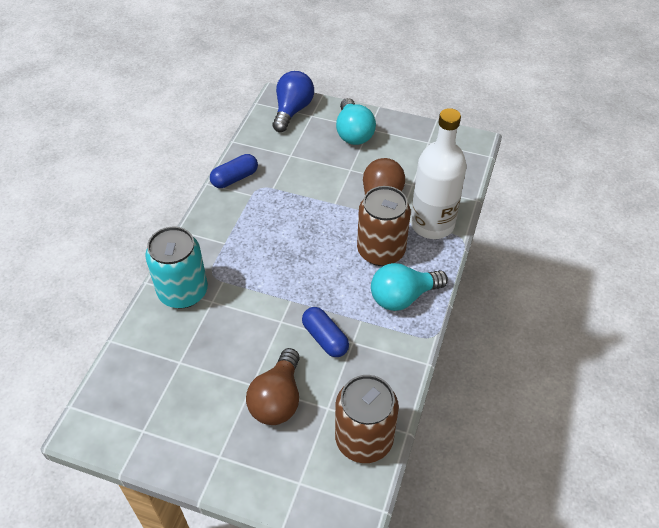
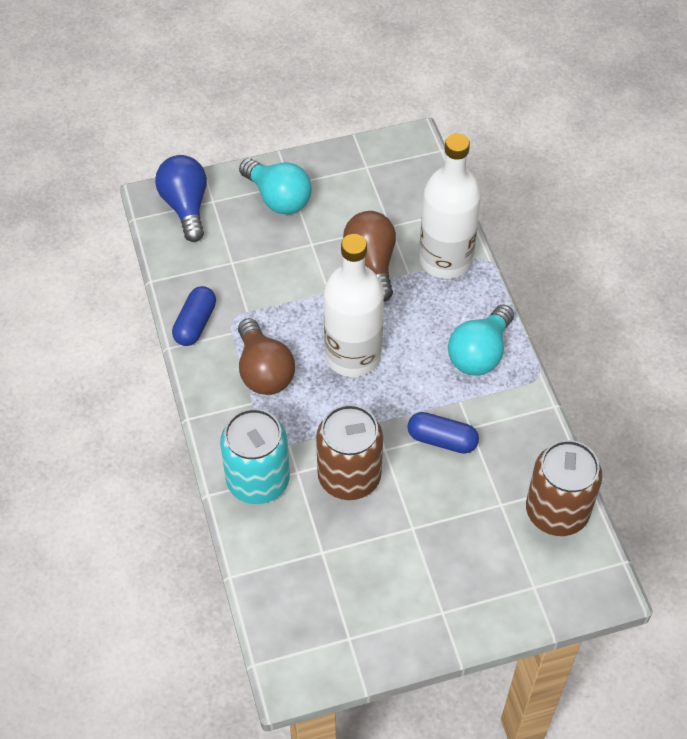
camera: 35 degrees left, 5 degrees up
(277, 399) = (449, 526): brown light bulb -> brown light bulb (264, 371)
(314, 250) = (353, 355): none -> white bottle
(381, 251) = (419, 317): brown can -> brown can (349, 476)

